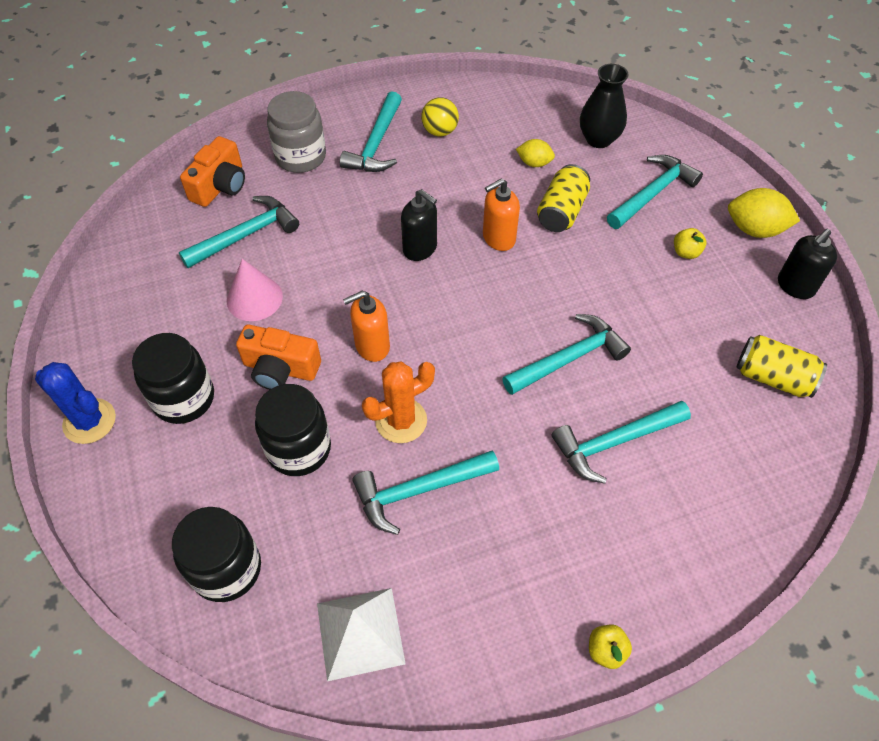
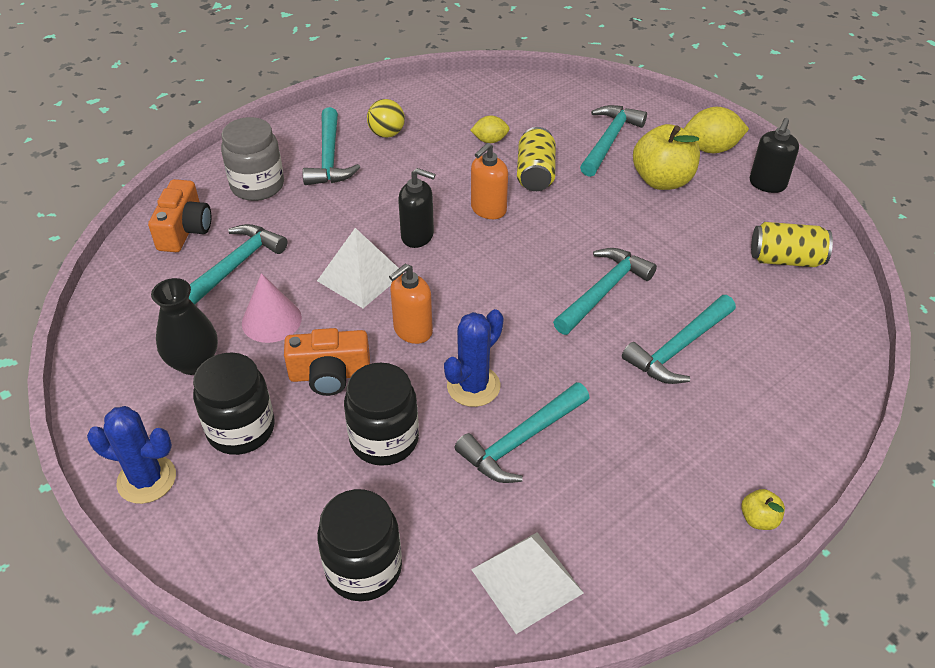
camera: 20 degrees left, 10 degrees down
(350, 277) = (361, 277): none -> white pyramid
(401, 420) = (473, 386): orange cactus -> blue cactus
(598, 139) = (539, 108): black vase -> black vase (194, 362)
(686, 252) = (662, 180): yellow apple -> yellow apple, size x2.17

